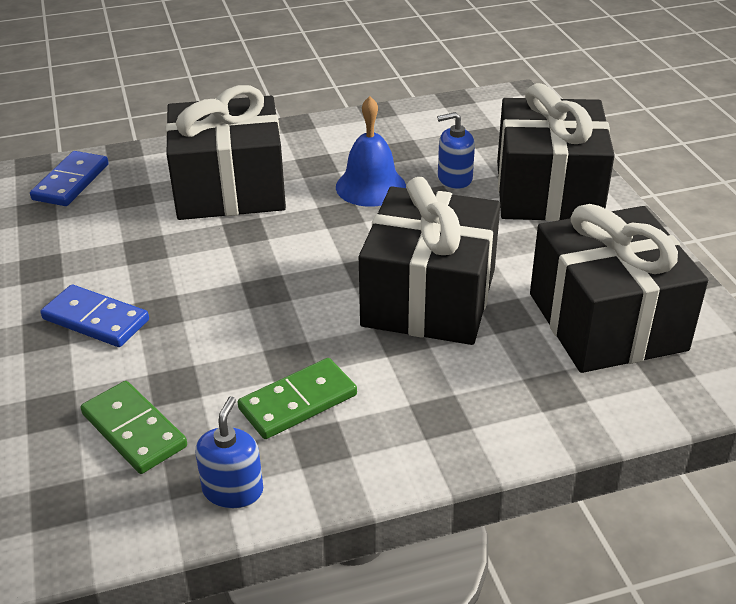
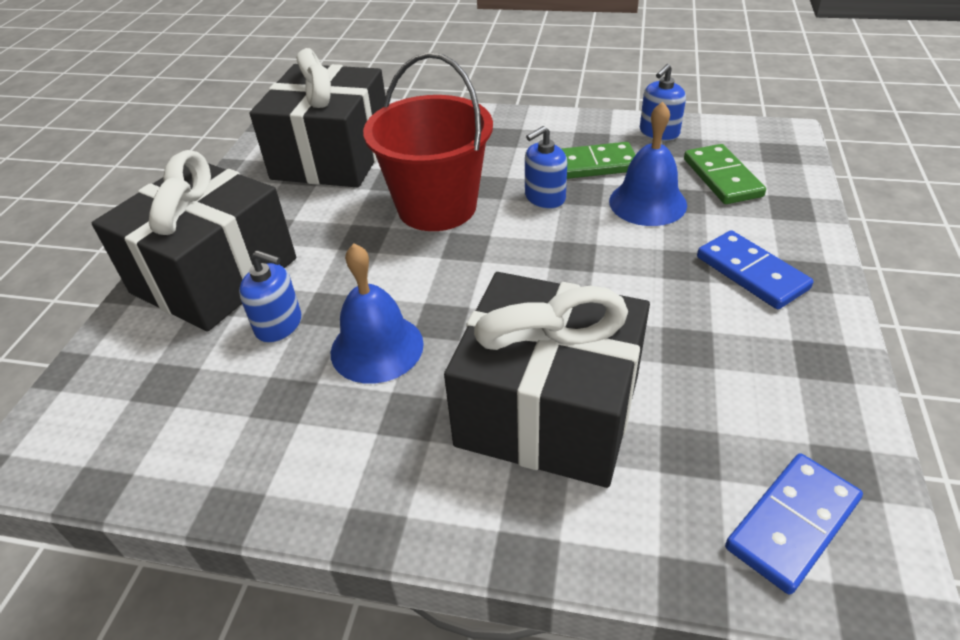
camera: 150 degrees left, 5 degrees up
(213, 367) = (647, 202): none -> blue bell
(327, 340) = (544, 198): none -> blue soap dispenser
(429, 297) = (437, 207): black gift -> red bucket

